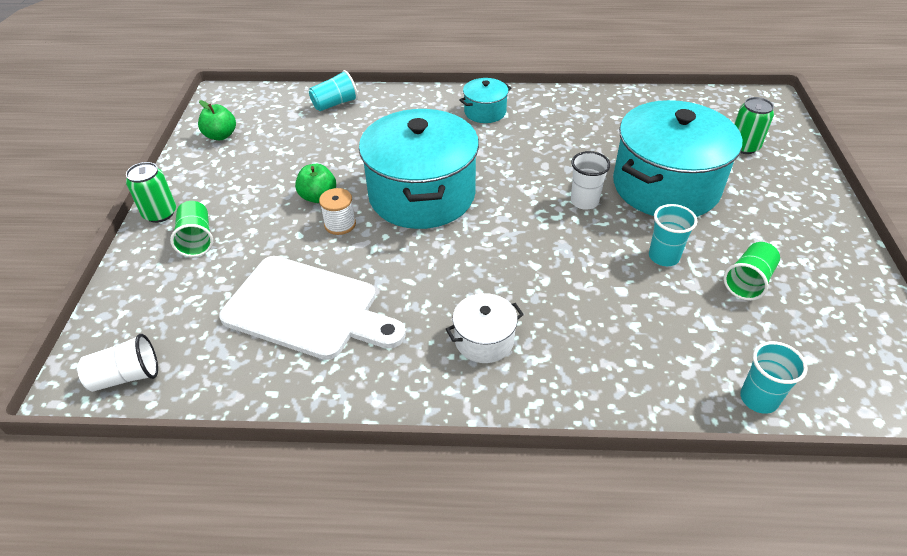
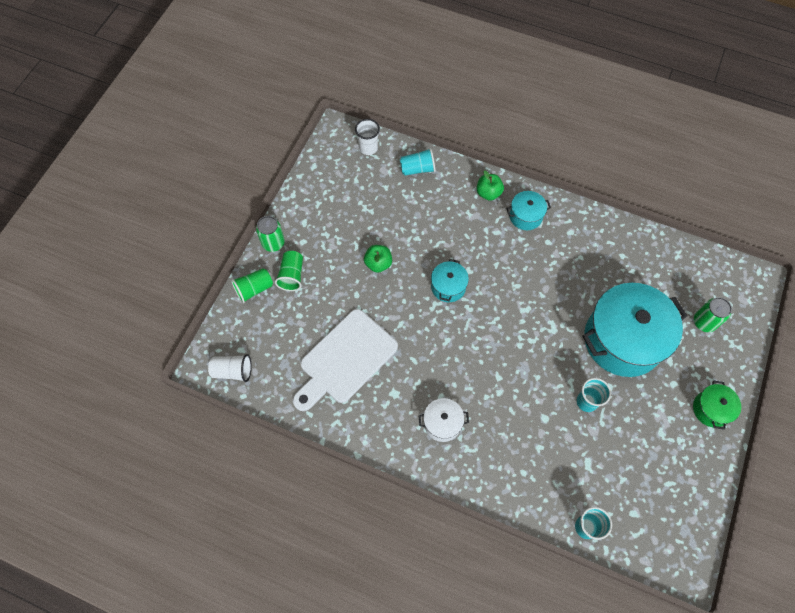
camera: 20 degrees right, 20 degrees up
(221, 135) = (328, 177): green apple -> green apple (488, 193)
(307, 309) = (345, 359): white cutting board -> white cutting board turned 90 degrees clockwise
(340, 224) = (385, 295): white spool -> none
(422, 195) = (448, 287): turquoise pot -> turquoise pot, size x0.45
(584, 201) = (557, 333): white cup -> white cup (368, 148)
(748, 281) = (632, 443): green cup -> green cup (254, 289)
(813, 220) = (711, 409): none -> green pot

